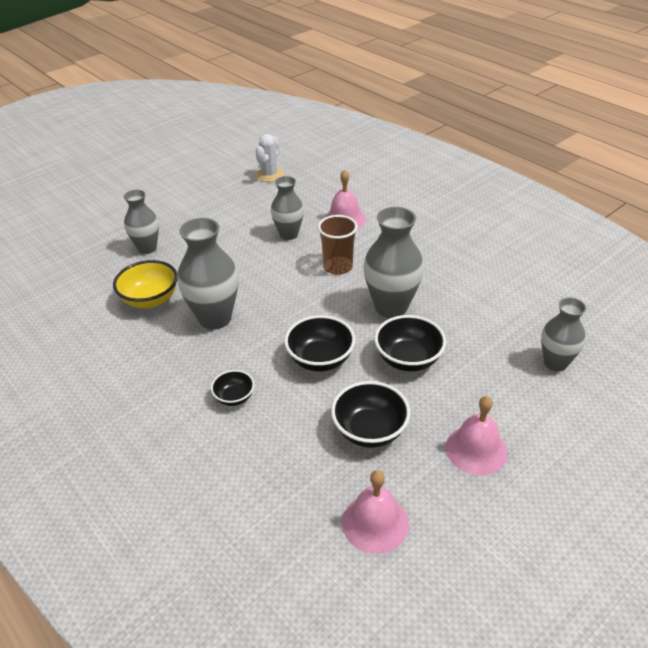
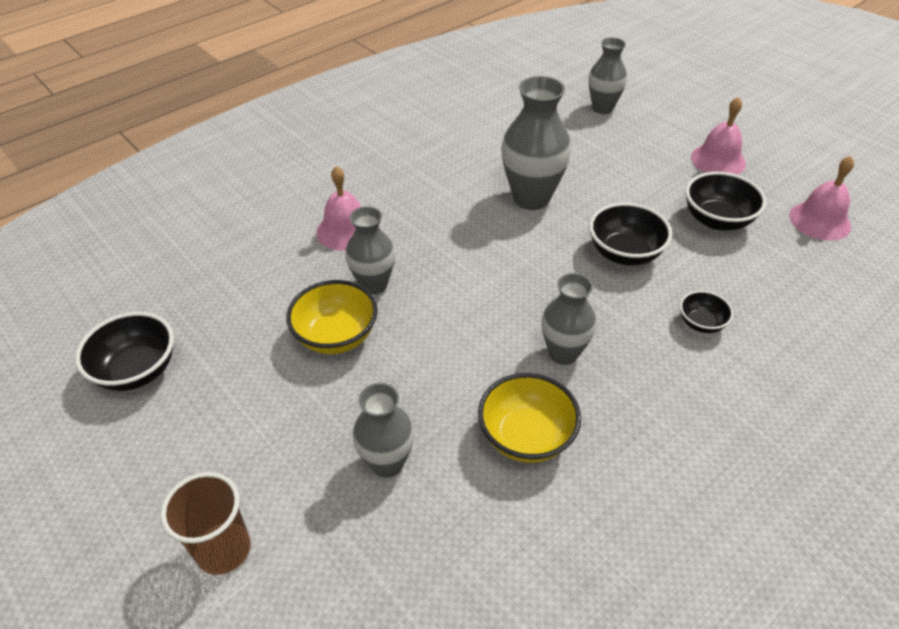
camera: 90 degrees left, 5 degrees up
(215, 318) = (563, 353): grey vase -> grey vase, size x0.65
(244, 224) = (336, 336): none -> yellow bowl
(269, 175) = (195, 312): white cactus -> none
(338, 267) = (454, 238): brown cup -> brown cup (223, 550)
(408, 359) = (613, 191): black bowl -> black bowl (137, 370)

